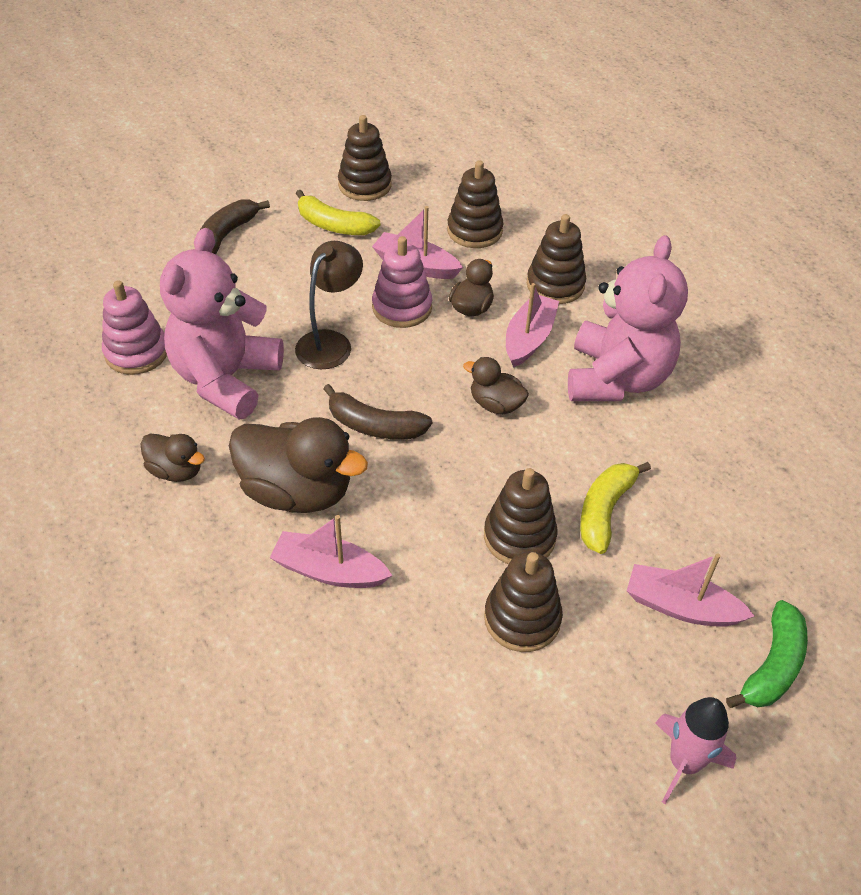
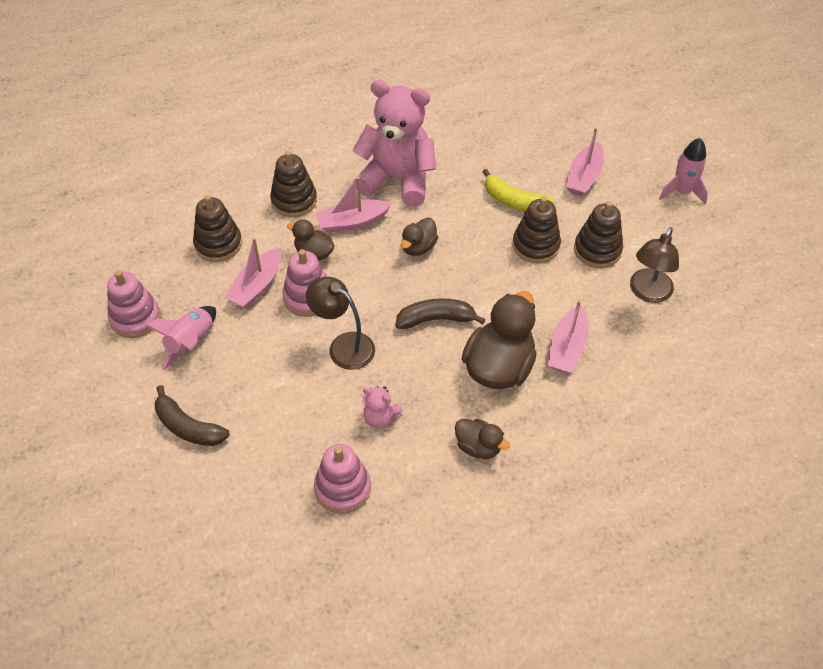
camera: 85 degrees left, 5 degrees up
(176, 471) = (478, 447): brown duck -> brown duck turned 90 degrees clockwise
(226, 379) = (380, 418): pink teddy bear -> pink teddy bear, size x0.43
(333, 225) = (191, 342): yellow banana -> pink rocket
(365, 185) = (135, 318): brown stacking toy -> pink stacking toy
(374, 426) = (436, 319): brown banana -> brown banana turned 120 degrees counterclockwise
(440, 686) = (648, 293): none -> brown lamp
(529, 338) = (352, 222): pink boat -> pink boat turned 45 degrees counterclockwise
(772, 666) = (620, 146): green banana -> none

